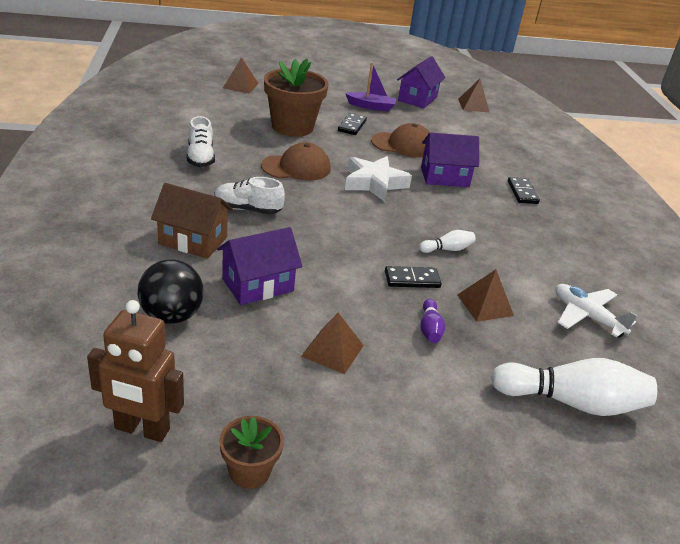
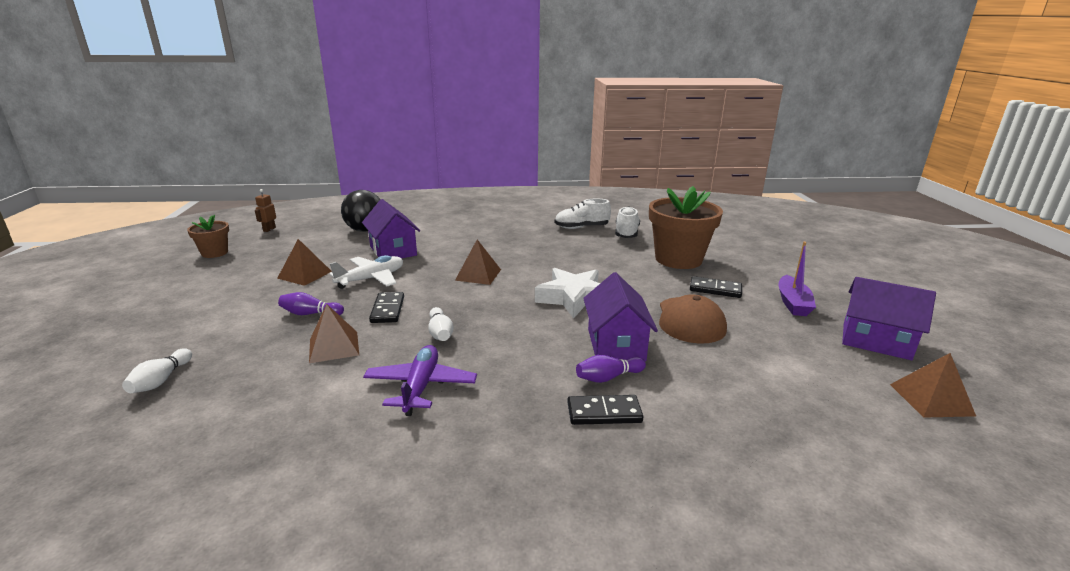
camera: 95 degrees right, 10 degrees down
(142, 429) = (269, 229): brown robot -> brown robot, size x0.47
(193, 240) = (453, 231): brown house -> none
(240, 85) = (755, 236): brown pyramid -> brown pyramid (478, 274)
(247, 209) = (501, 245): white shoe -> white shoe (626, 233)
(296, 167) = (587, 261): brown cap -> none
(485, 186) = (608, 377): none -> purple bowling pin
(523, 257) = (420, 387): none -> purple plane
(571, 402) = (161, 380): white bowling pin -> white bowling pin, size x0.48
(586, 316) = (282, 421): white plane -> white plane (371, 279)

